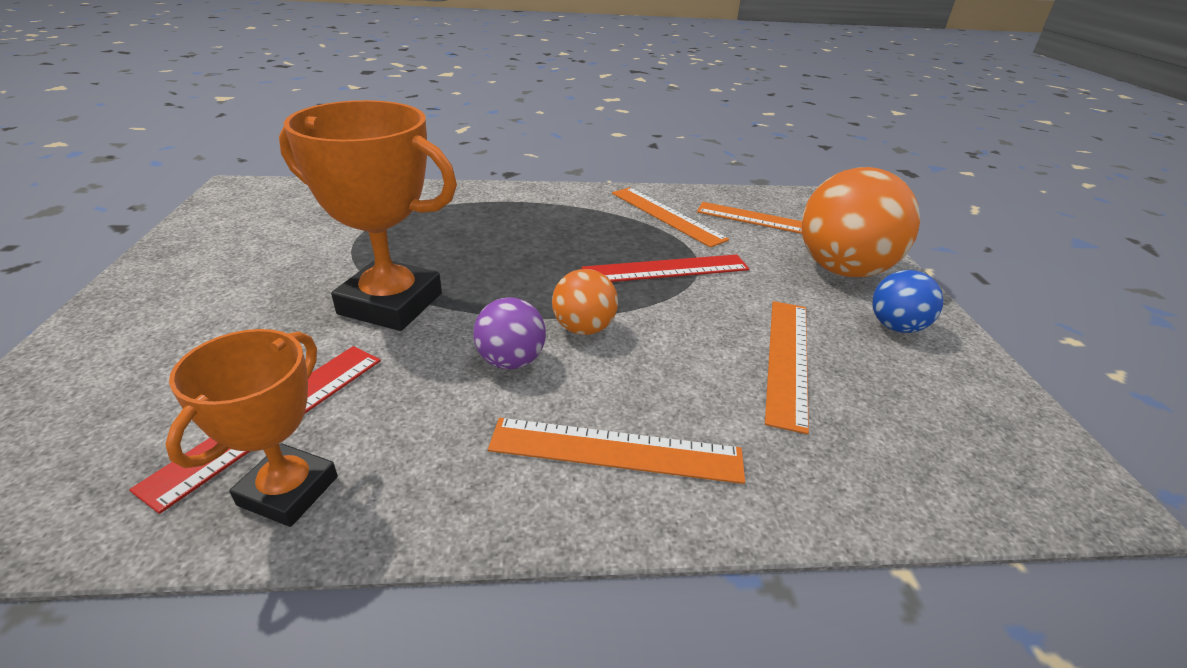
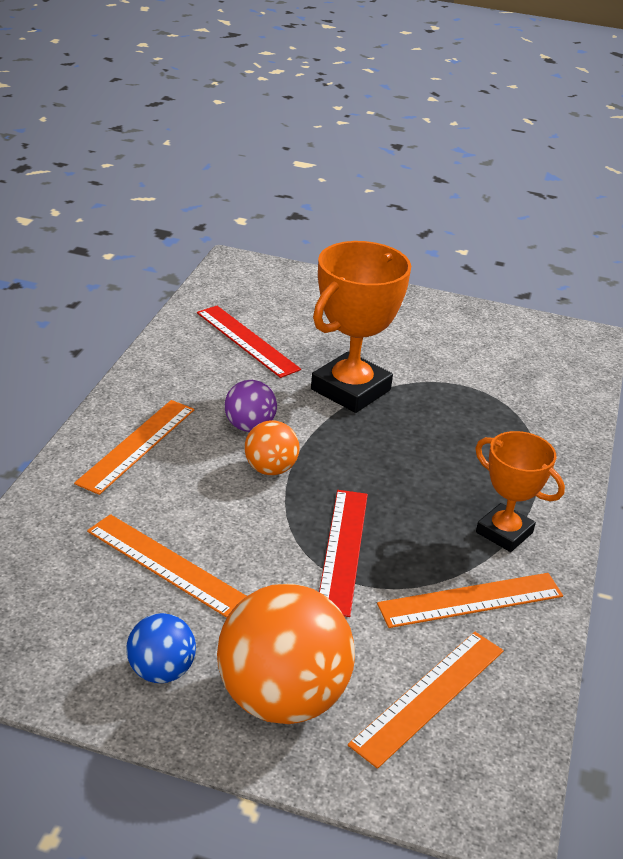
camera: 110 degrees right, 0 degrees up
(288, 491) = (187, 342): orange trophy -> orange trophy (504, 532)

